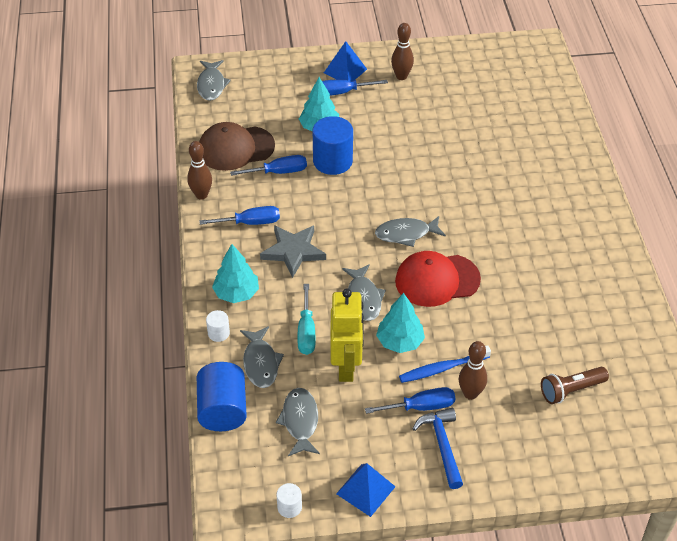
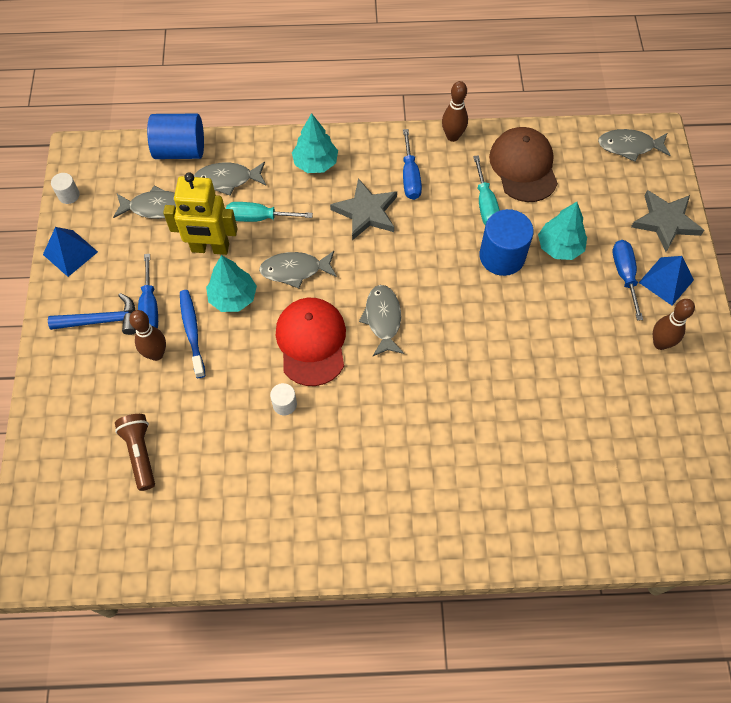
camera: 95 degrees right, 15 degrees up
(218, 333) = (268, 148): white cylinder -> white cylinder (284, 404)
(278, 172) = (485, 204): blue screwdriver -> turquoise screwdriver
(289, 68) = (665, 222): none -> grey star

